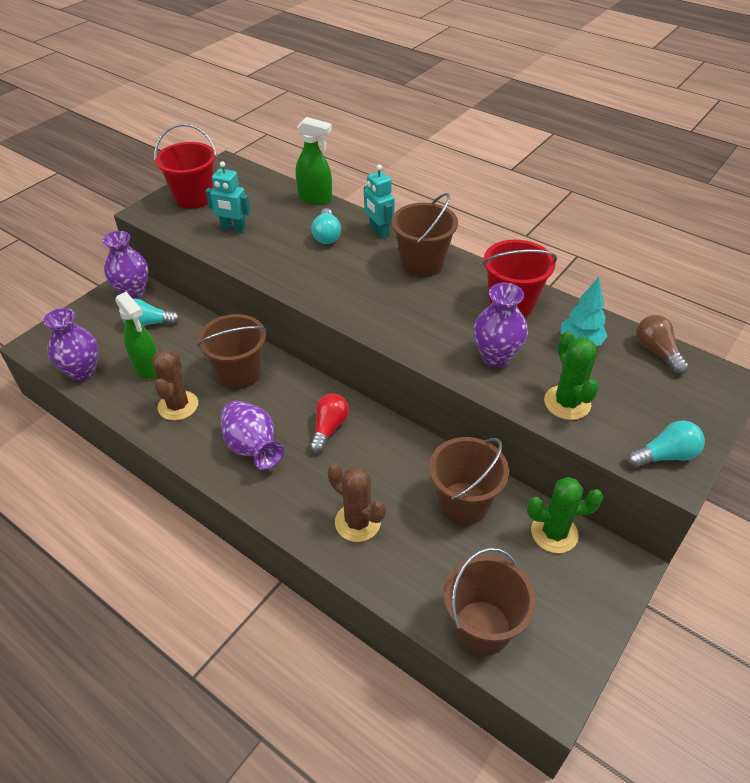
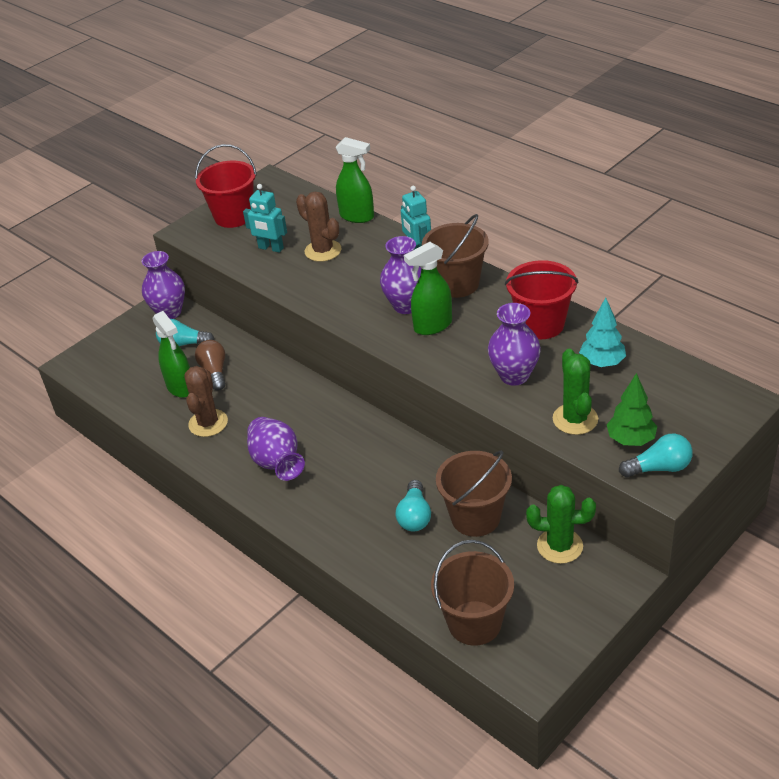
camera: 10 degrees right, 5 degrees down
(82, 371) = (118, 390): purple vase -> purple vase (406, 305)
(239, 373) = (270, 393): brown bucket -> none
(326, 235) = (364, 255): turquoise light bulb -> turquoise light bulb (414, 516)
(329, 428) = (353, 447): red light bulb -> none
(357, 522) = (370, 531): brown cactus -> brown cactus (323, 251)
(404, 306) = (432, 326): none -> green spray bottle
(628, 425) = (630, 440): none -> green tree
(657, 352) = (678, 373): brown light bulb -> brown light bulb (214, 372)

